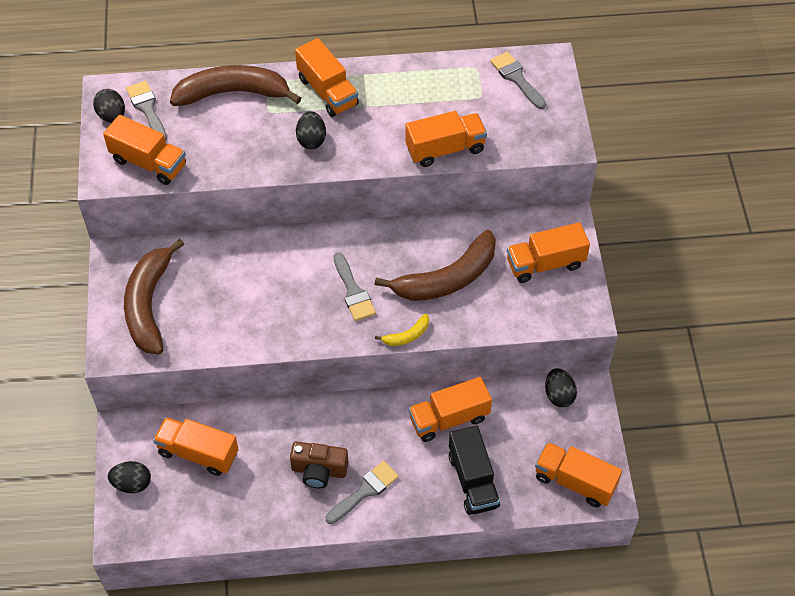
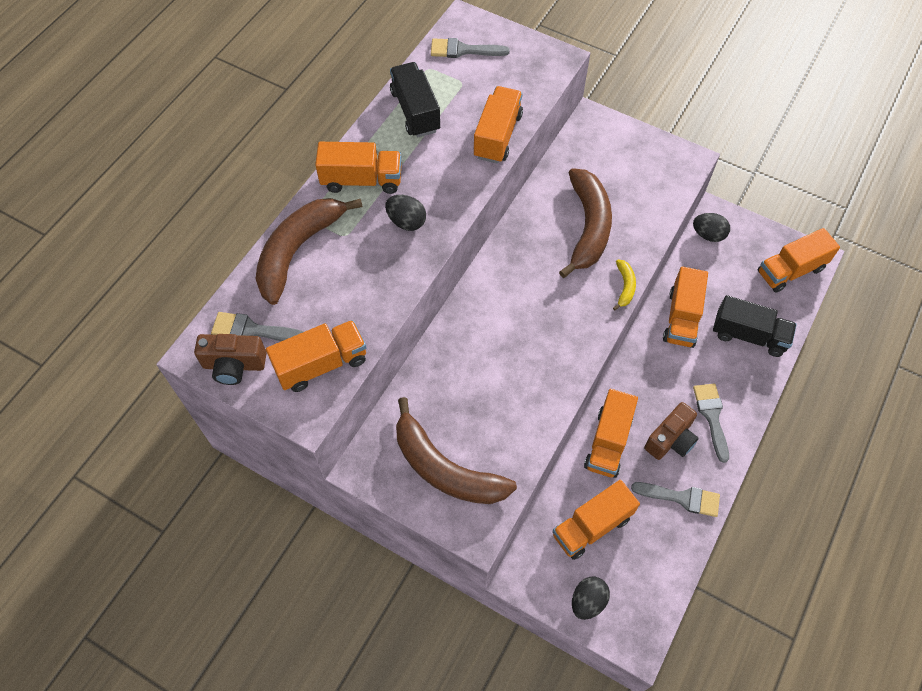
camera: 55 degrees left, 5 degrees up
(112, 116) = (234, 365): black egg -> brown camera
(353, 291) = (552, 299): grey brush -> grey brush (682, 498)
(424, 84) = (415, 111): none -> black truck
(545, 264) = (621, 157): orange truck -> orange truck (608, 442)

